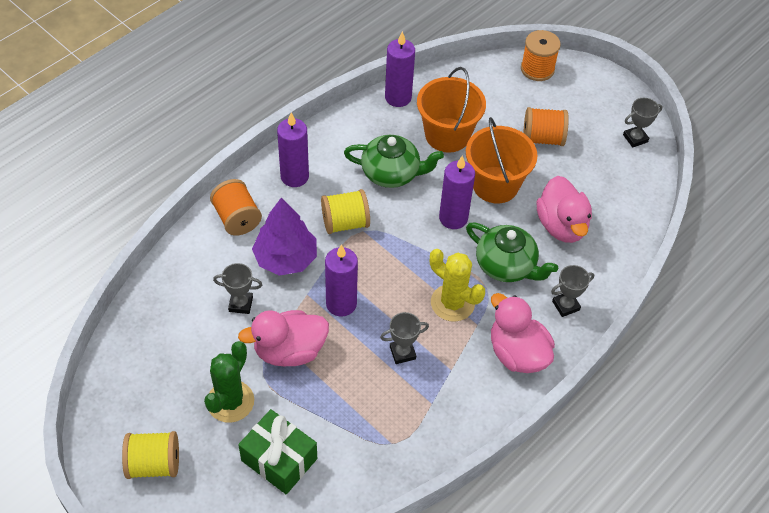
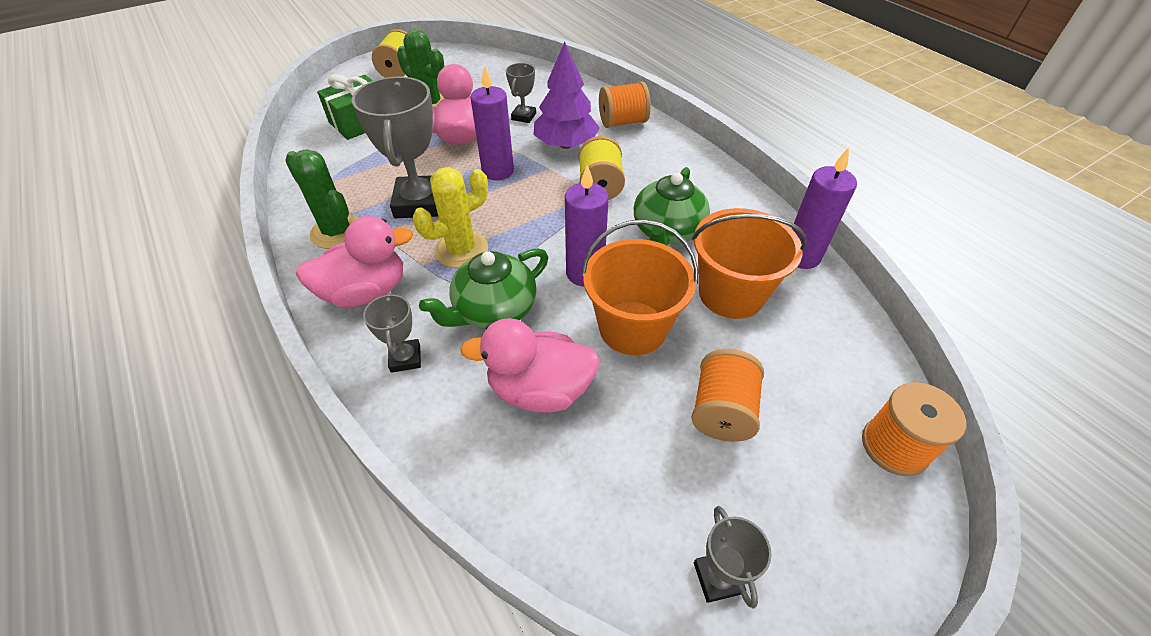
camera: 105 degrees right, 5 degrees down
(294, 176) = (671, 160): purple candle -> none
(402, 353) = (420, 203): grey trophy -> grey trophy, size x2.00
(458, 404) = (337, 232): none -> green cactus

